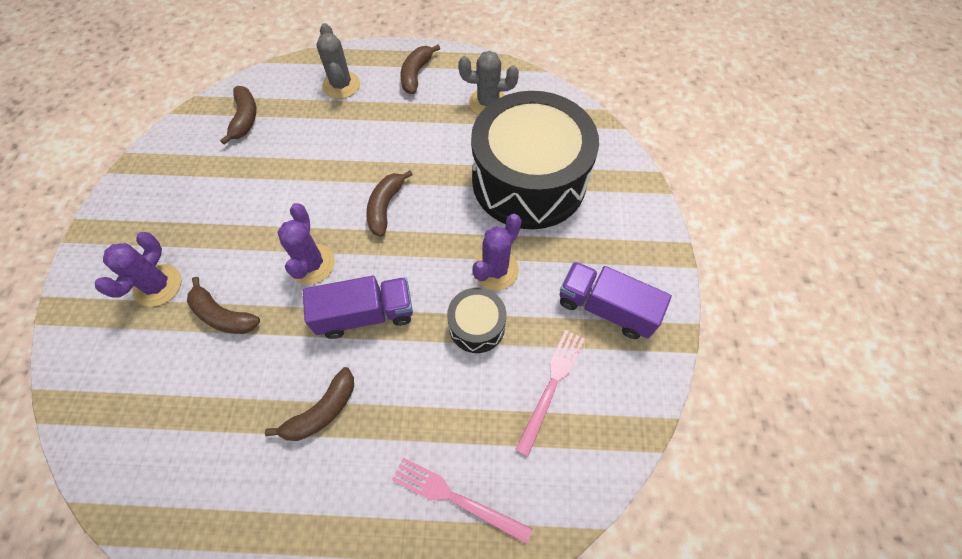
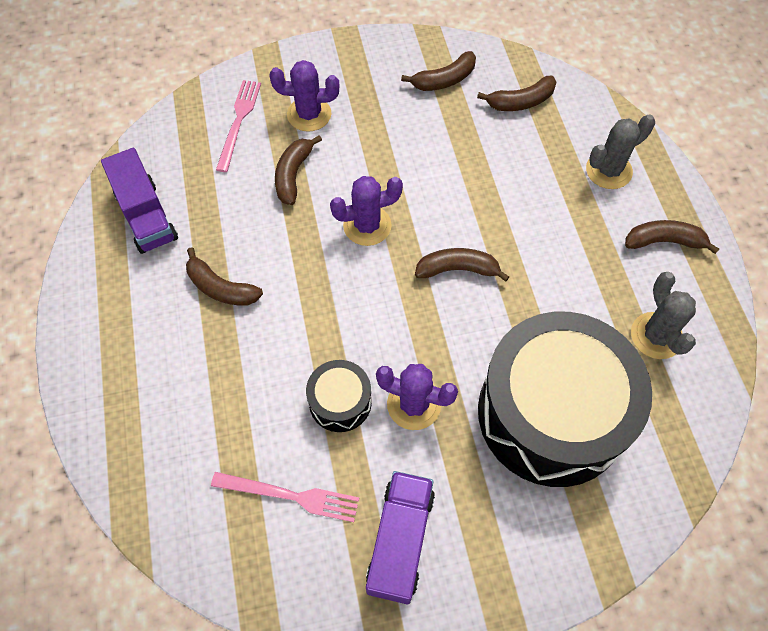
camera: 75 degrees right, 0 degrees up
(188, 165) = (444, 80): none -> brown banana
(365, 314) = (325, 292): purple truck -> purple truck (146, 216)
(456, 498) = (161, 428): pink fork -> pink fork (238, 122)

